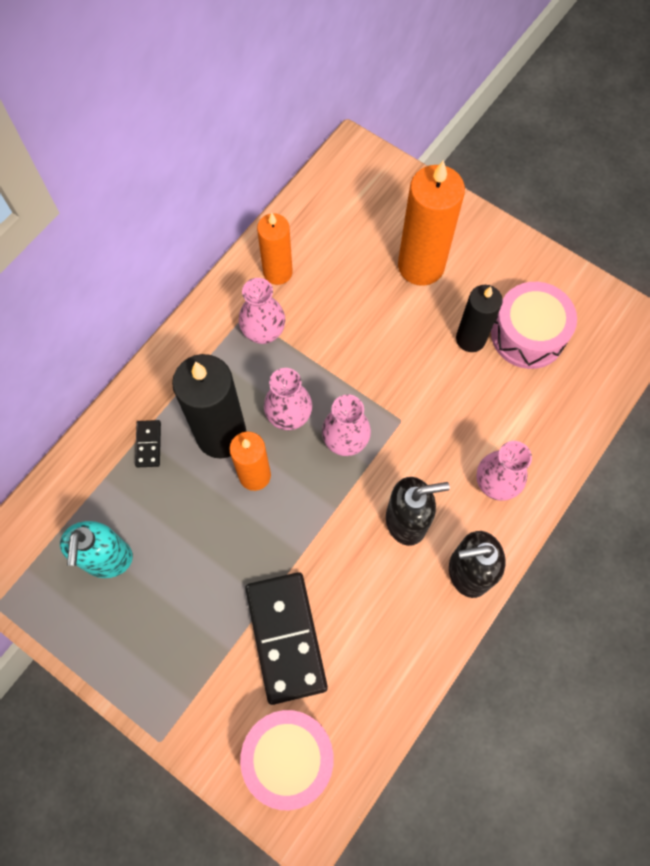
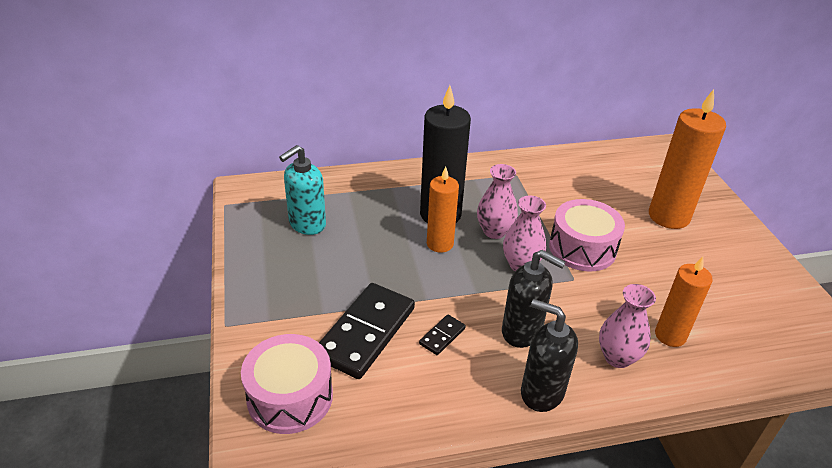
camera: 40 degrees right, 30 degrees down
(148, 444) = (391, 193): black domino -> black domino (442, 336)
(264, 332) = (520, 188): pink vase -> none
(277, 272) = (559, 169): orange candle -> orange candle (670, 335)
(470, 339) = (674, 270): black candle -> none
(528, 334) = (727, 294): pink drum -> pink drum (582, 248)

